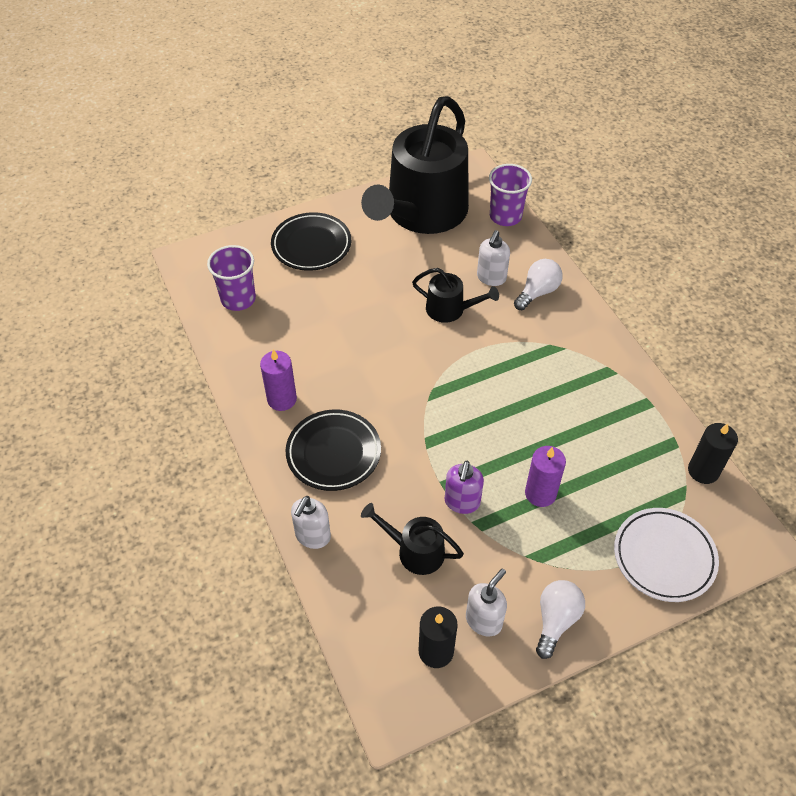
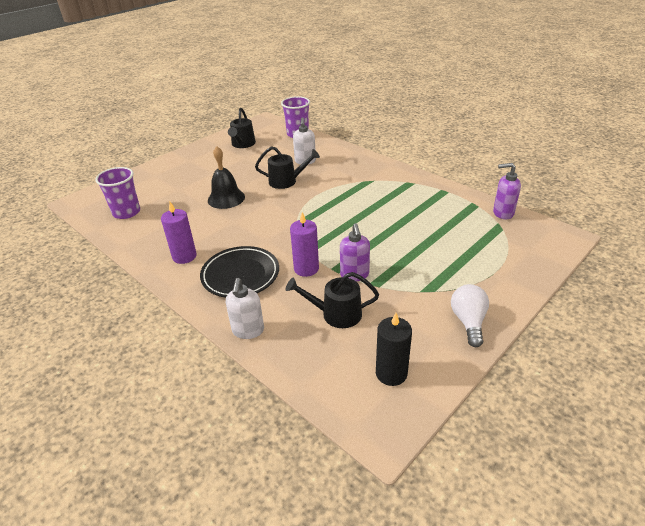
camera: 20 degrees left, 15 degrees down
(311, 245) = (172, 174): black plate -> none
(363, 315) = (226, 198): none -> black bell
(422, 213) = (242, 144): black watering can -> black watering can, size x0.43
(484, 620) = (416, 340): white soap dispenser -> none
(537, 292) = (339, 160): white light bulb -> none
(540, 493) = (407, 254): purple candle -> purple candle (306, 269)
(664, 557) = (513, 262): white plate -> none
(703, 471) = (502, 213): black candle -> purple soap dispenser

